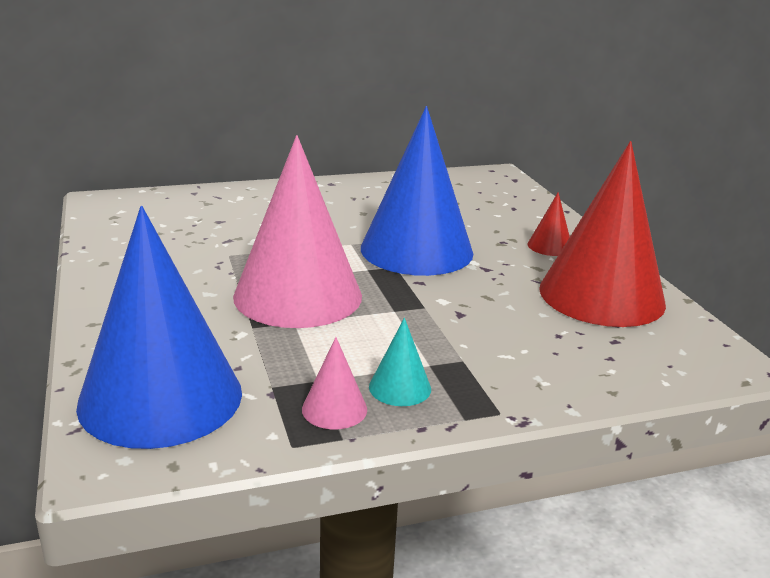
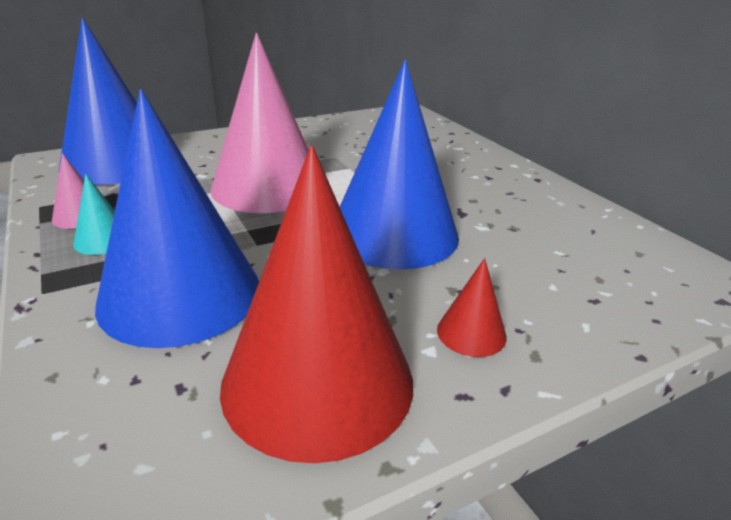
camera: 80 degrees right, 5 degrees up
(505, 342) = (180, 294): none -> blue cone

